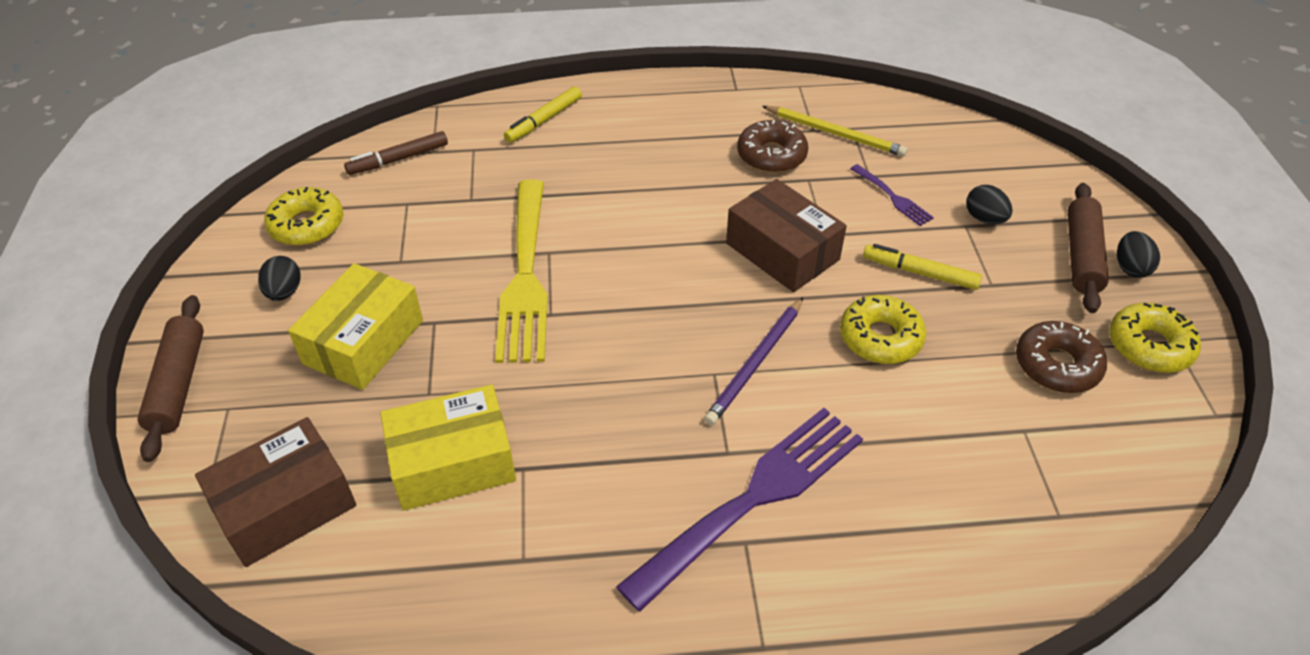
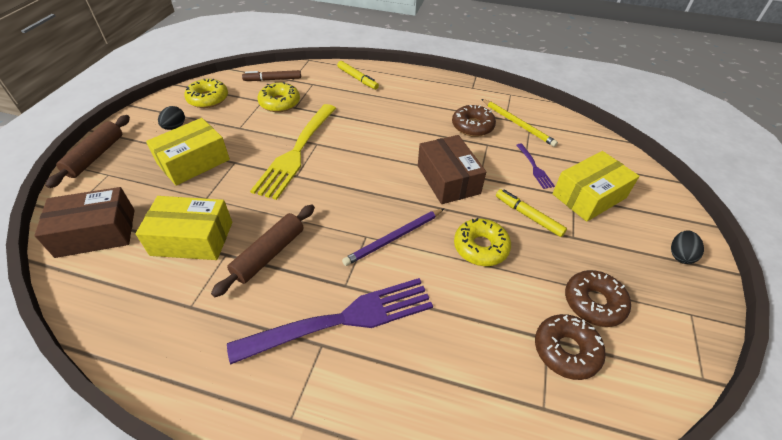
camera: 20 degrees right, 0 degrees up
(544, 120) = (357, 79): yellow marker -> yellow marker turned 105 degrees counterclockwise
(984, 218) = (589, 196): black egg -> yellow box
(1052, 437) = (566, 350): none -> brown donut
(1082, 256) = (647, 237): brown rolling pin -> brown rolling pin (269, 254)
(1149, 346) = (670, 312): yellow donut -> yellow donut (280, 103)

